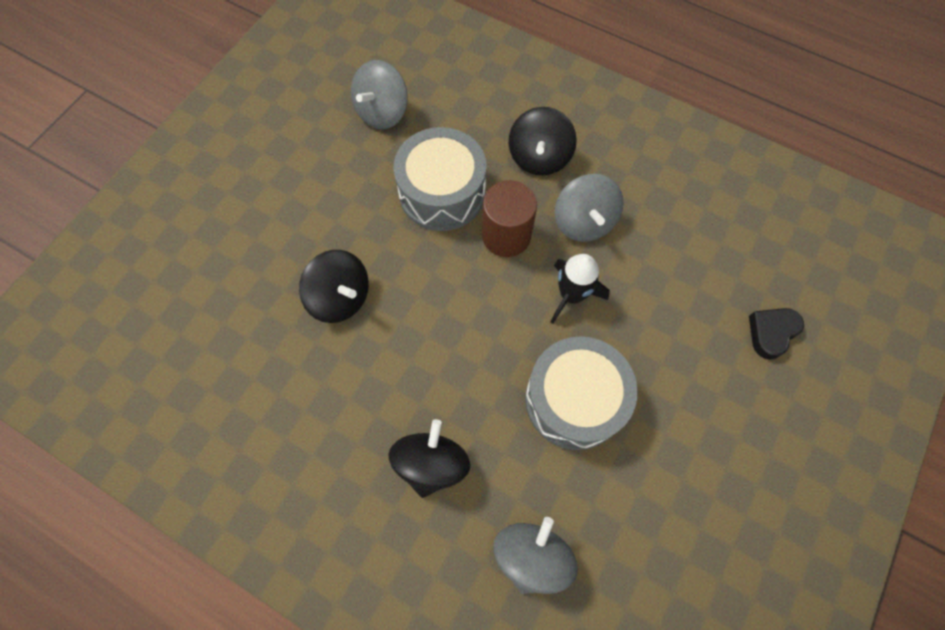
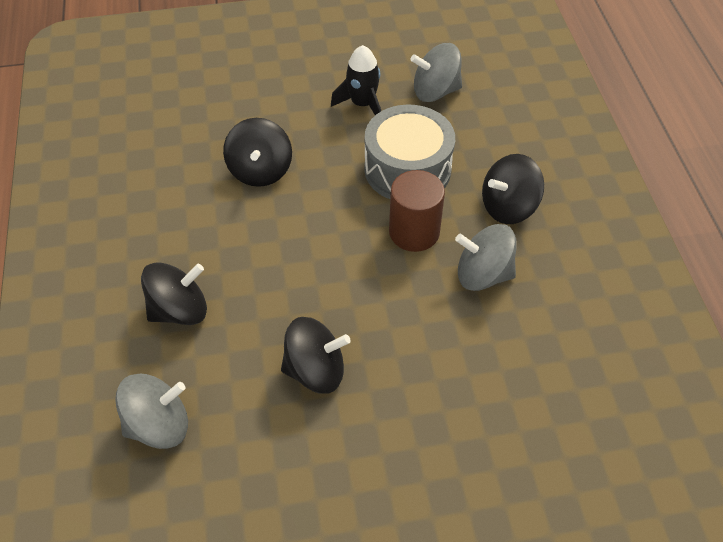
camera: 50 degrees right, 15 degrees down
(571, 295) = (407, 308): black rocket -> black rocket (362, 104)
(574, 400) = (315, 370): grey drum -> black spinning top
(583, 222) = (483, 274): grey spinning top -> grey spinning top turned 60 degrees clockwise
(771, 333) = (527, 487): black heart -> none

